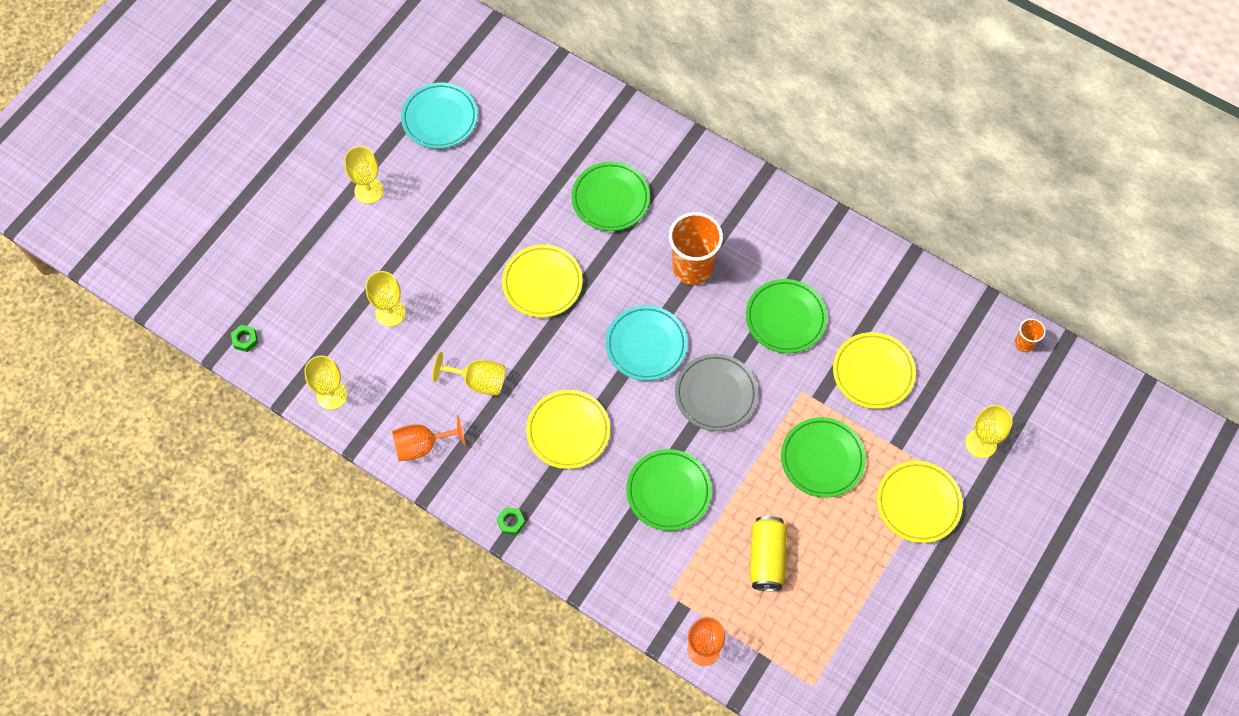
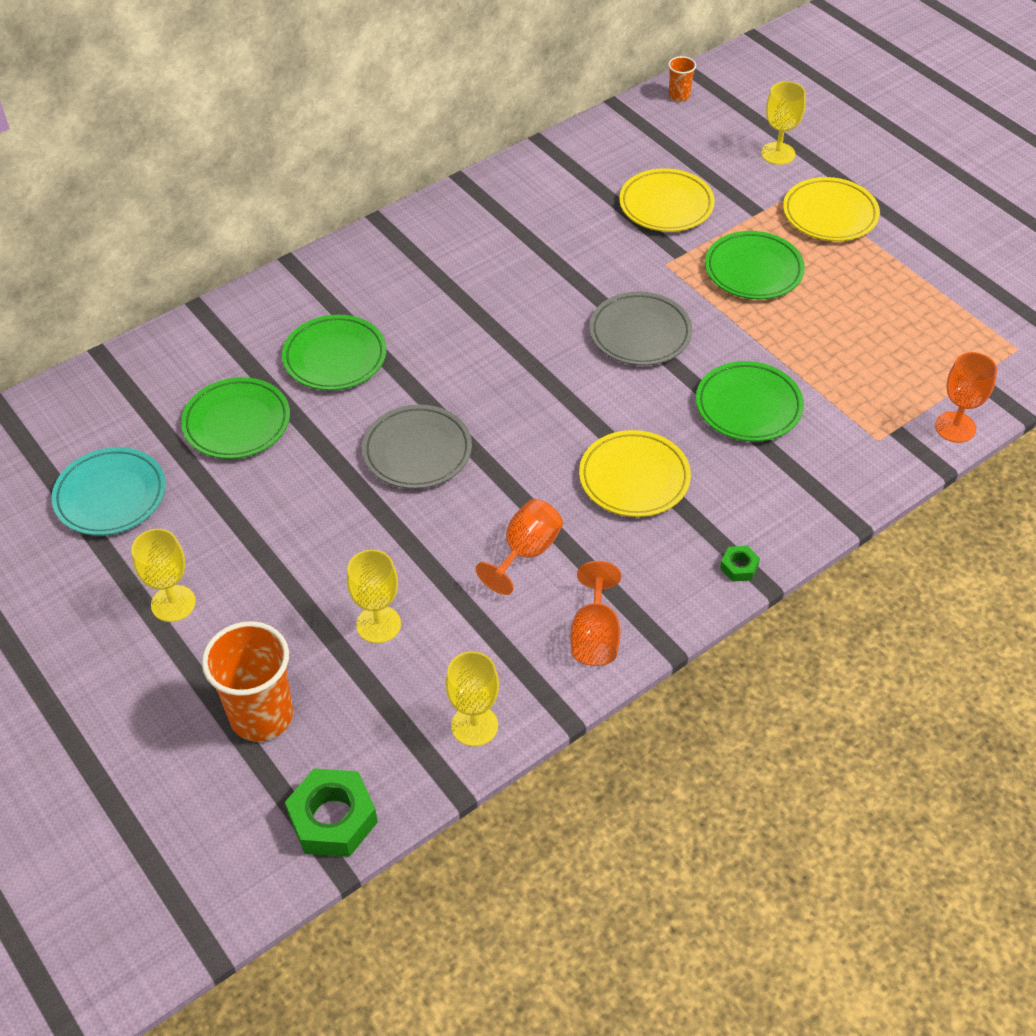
camera: 70 degrees left, 15 degrees down
(245, 340) = (333, 819): green nut -> green nut, size x2.06
(478, 381) = (526, 552): yellow goblet -> orange goblet
(542, 283) = (417, 451): yellow plate -> grey plate
(646, 345) = (549, 376): turquoise plate -> none
(692, 268) = (468, 310): orange cup -> orange cup (261, 715)
(766, 558) = (857, 345): yellow can -> none
(785, 318) = (570, 253): green plate -> green plate (237, 423)

